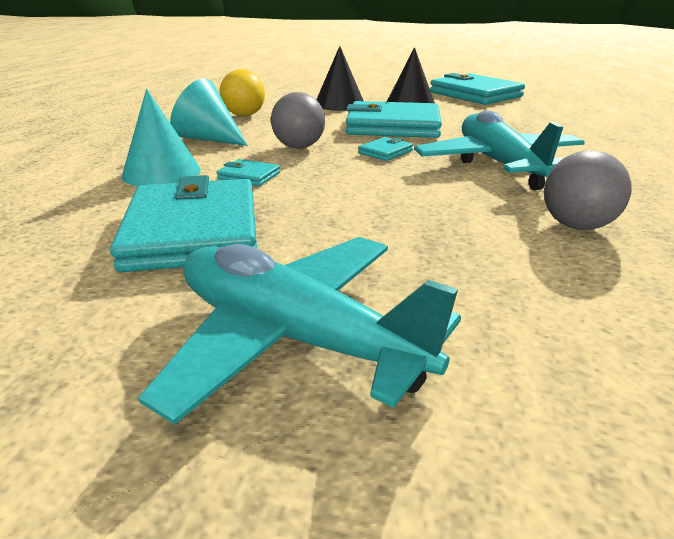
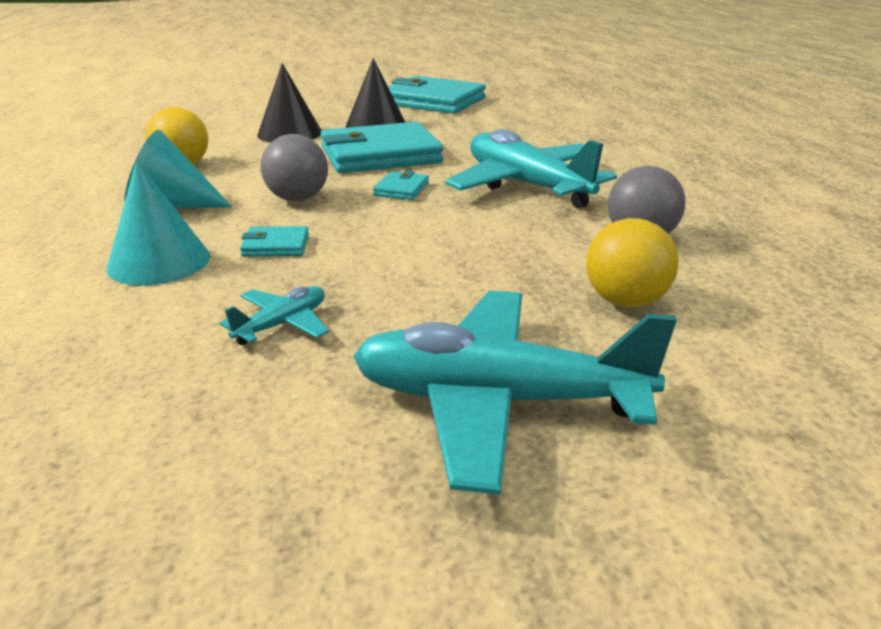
camera: 25 degrees left, 0 degrees up
(193, 231) = (282, 324): turquoise wallet -> turquoise plane
(508, 280) = (625, 301): none -> yellow ball

